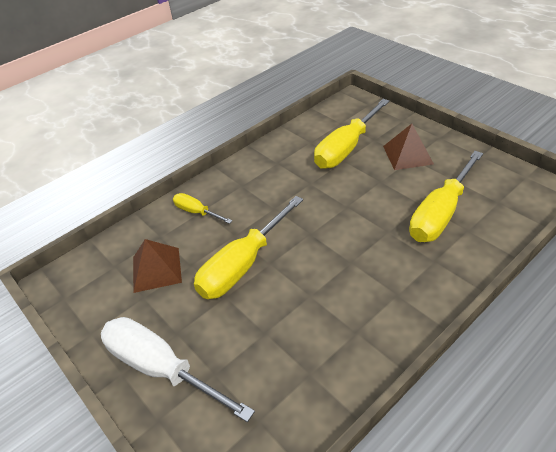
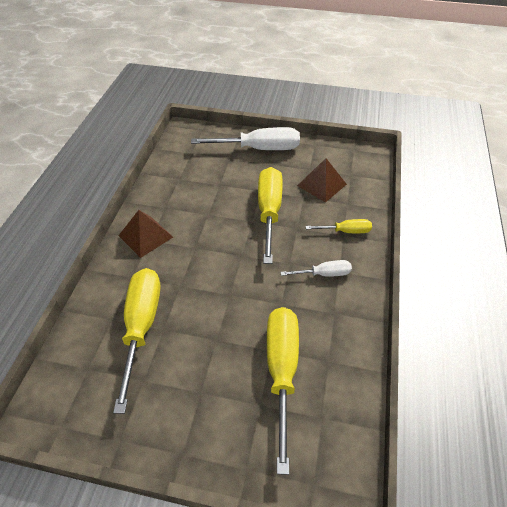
camera: 140 degrees right, 5 degrees up
(255, 188) = (323, 274): none -> white screwdriver
(407, 155) = (207, 396): brown pyramid -> brown pyramid (146, 236)

